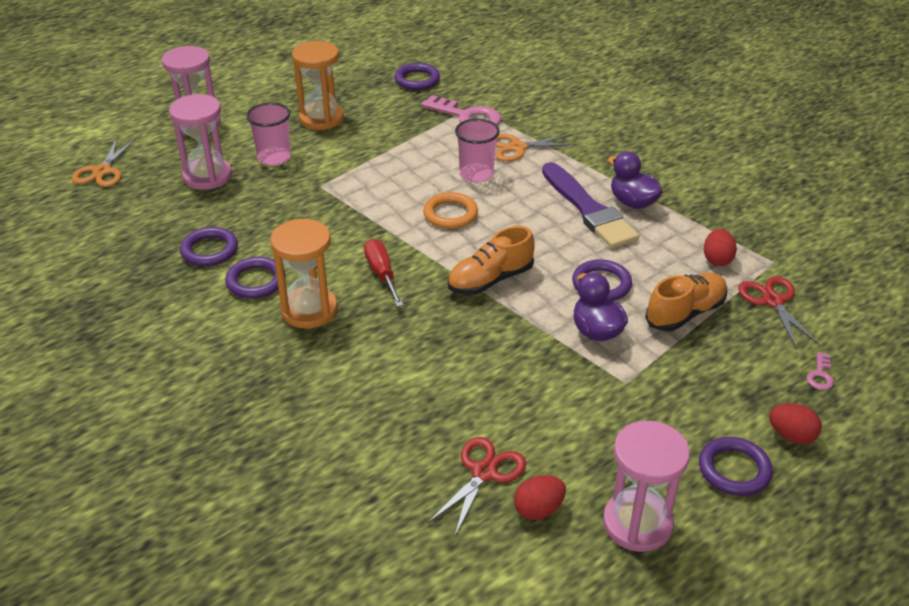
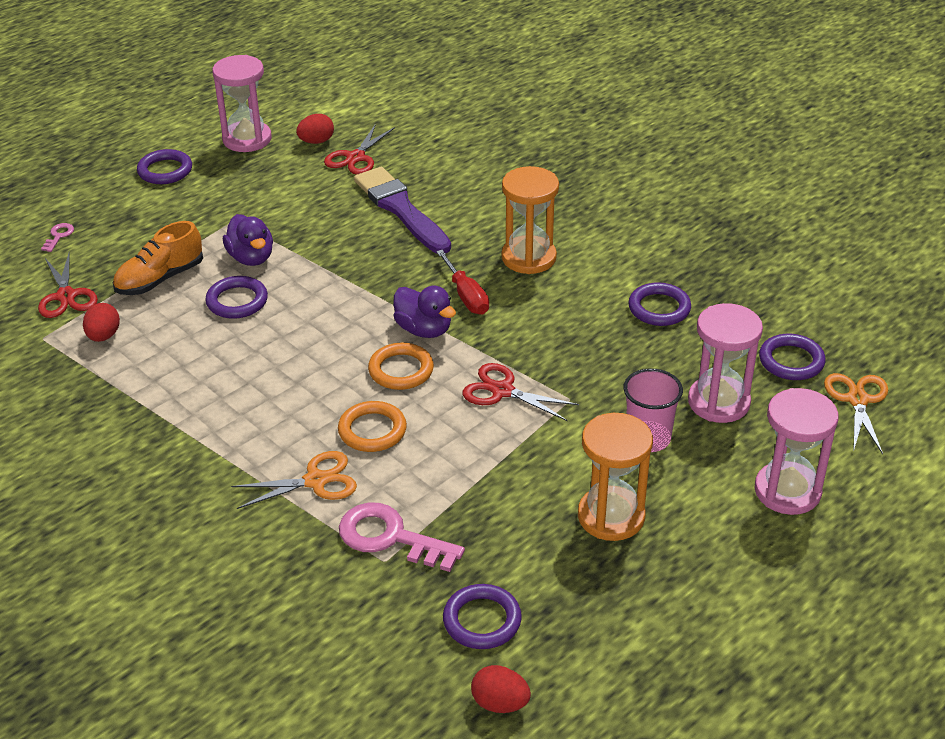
camera: 175 degrees right, 0 degrees up
(256, 281) = (593, 280): purple ring -> purple ring (791, 361)
(371, 194) = (502, 391): none -> red scissors
(476, 174) = (372, 430): pink cup -> orange ring
(490, 280) = (352, 298): orange shoe -> none
(588, 210) = (233, 388): purple brush -> purple brush (401, 209)
(632, 202) = (177, 402): purple duck -> purple duck (424, 329)
(791, 436) = (109, 193): red egg -> red egg (500, 703)

